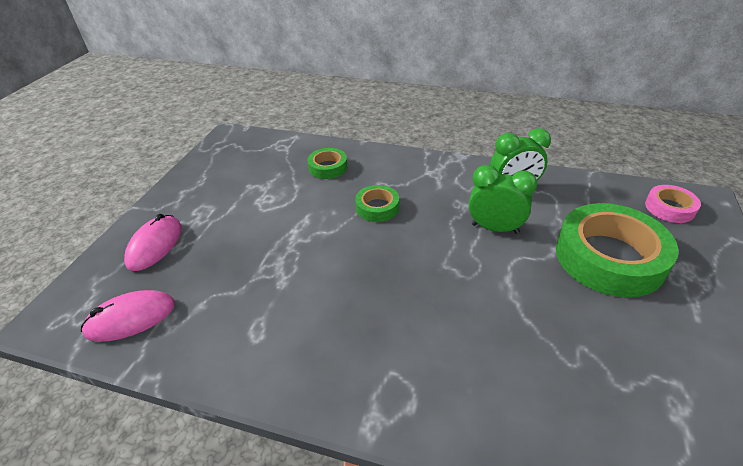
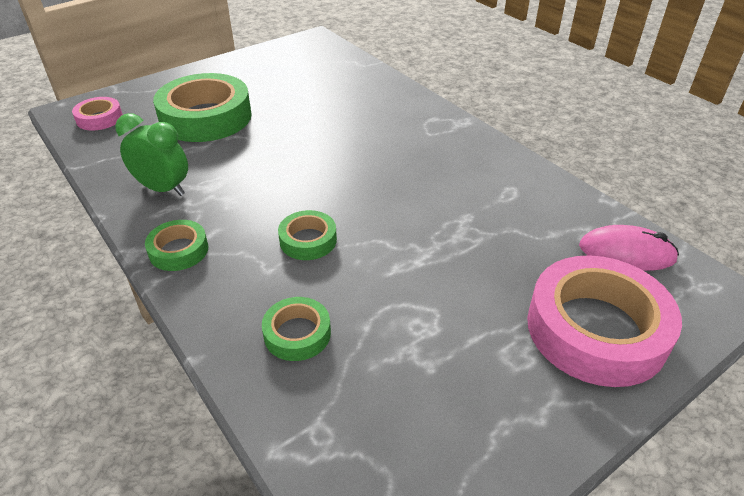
camera: 145 degrees left, 0 degrees up
(155, 245) = (596, 329): pink mouse -> pink tape
(440, 167) = (178, 250): none -> green tape
(495, 228) = (240, 168): green clock -> none

